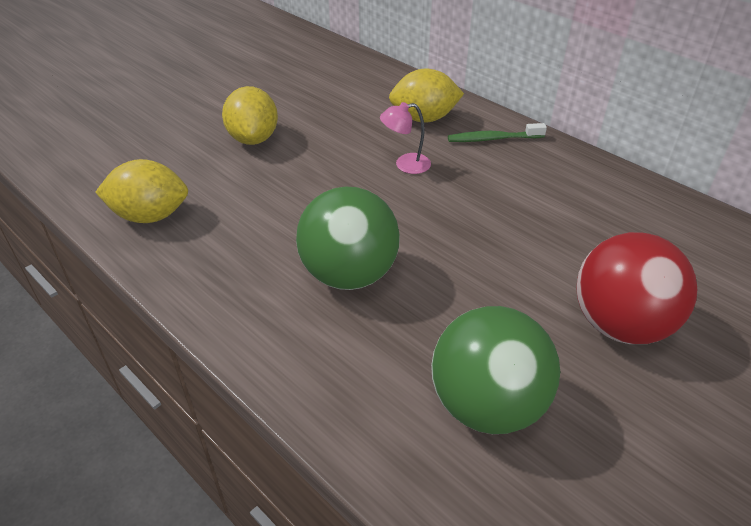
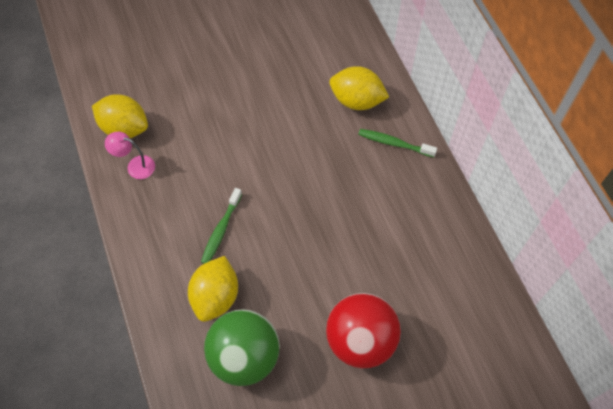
camera: 25 degrees right, 20 degrees up
(253, 138) = (222, 76): yellow lemon -> yellow lemon (216, 297)
(349, 275) = (221, 230): green ball -> green toothbrush
(405, 165) = (313, 145): pink lamp -> pink lamp (135, 166)

